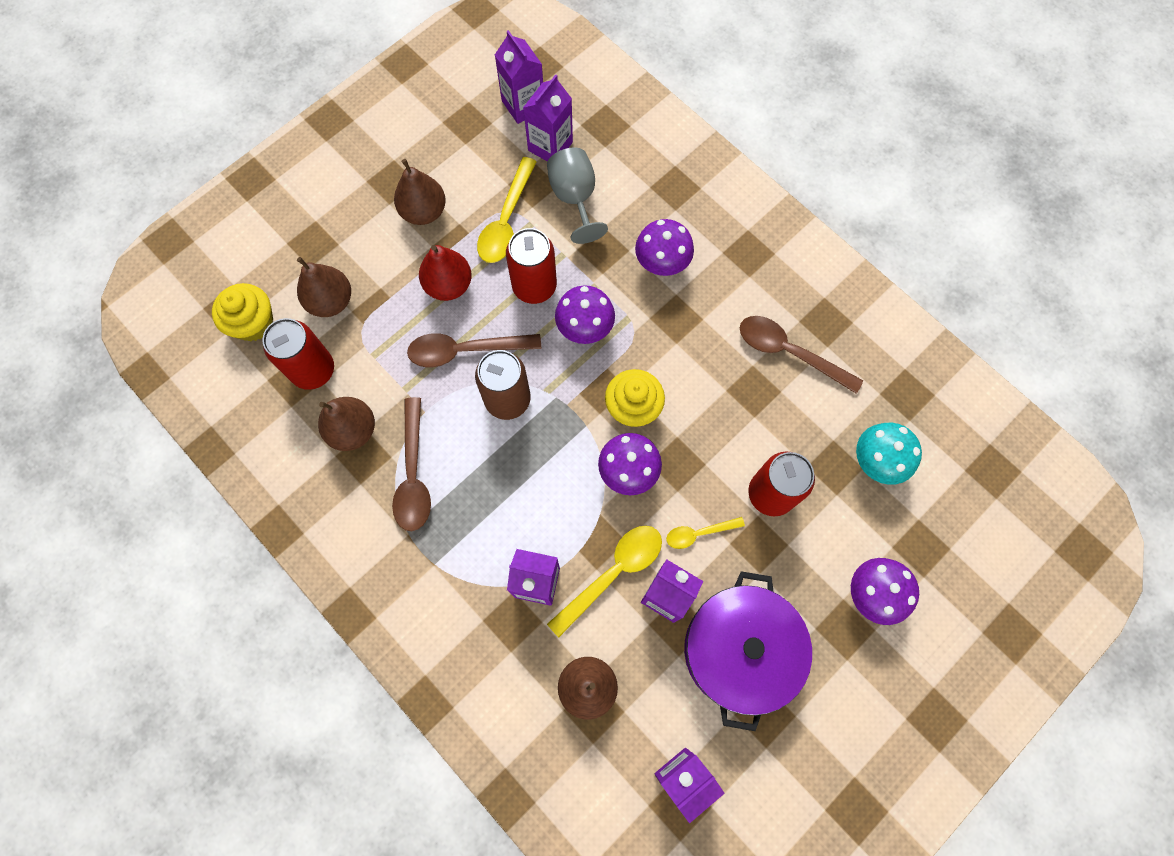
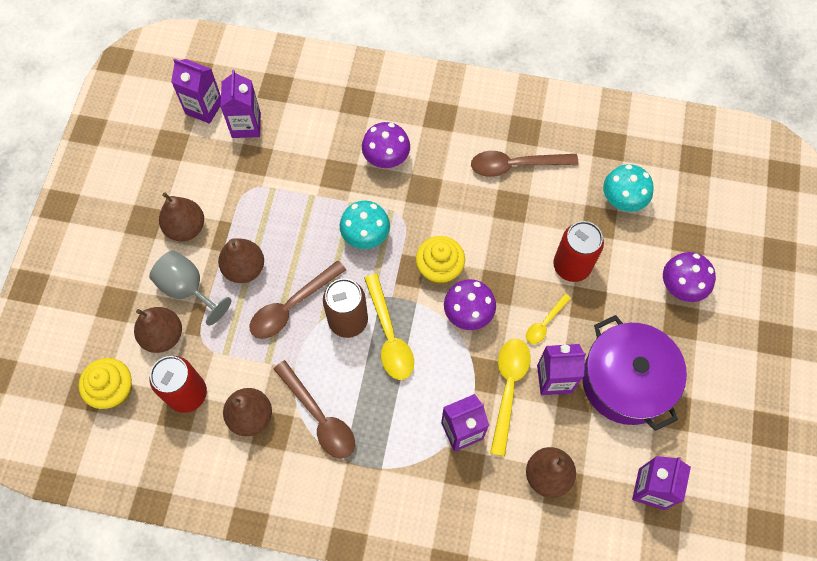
camera: 35 degrees left, 5 degrees down
(448, 285) = (244, 268): red pear -> brown pear
(506, 221) = (253, 197): yellow spoon -> yellow spoon (389, 336)
(534, 286) = (308, 230): red can -> none
(575, 198) = (291, 151): grey goblet -> grey goblet (188, 289)
(585, 328) = (366, 236): purple mushroom -> turquoise mushroom

